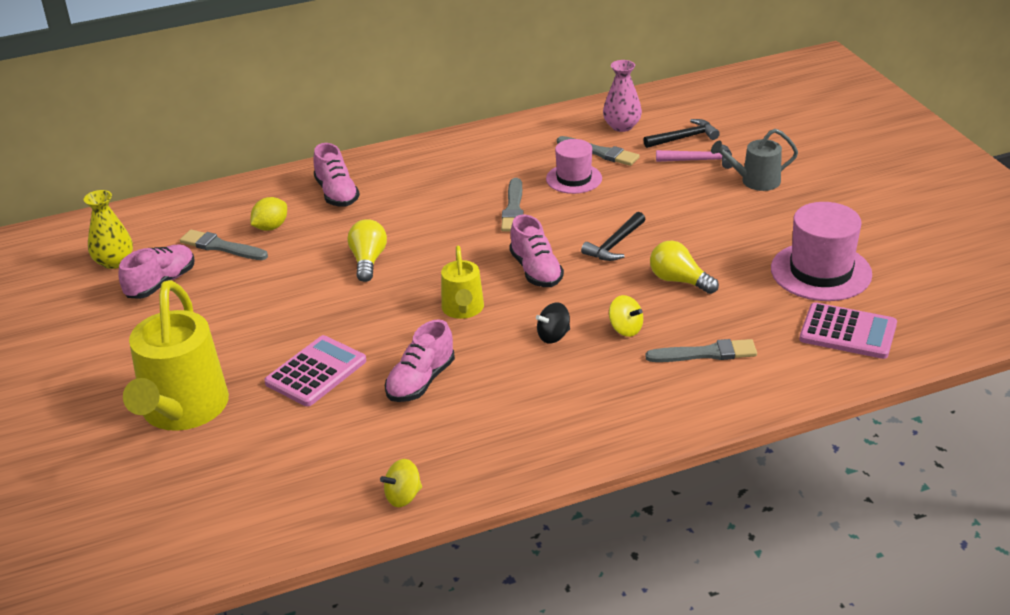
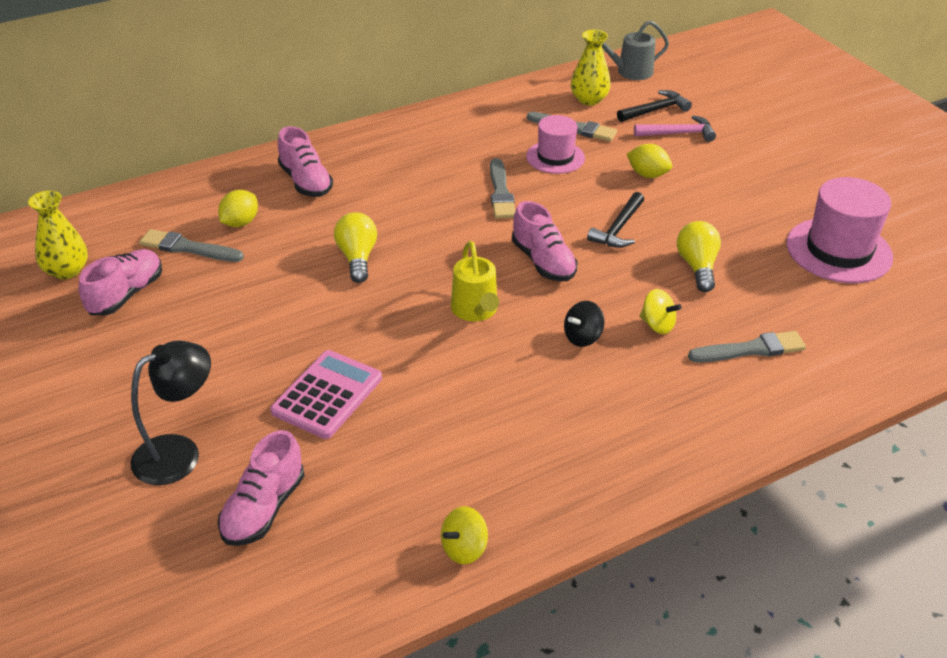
camera: 10 degrees left, 5 degrees up
(182, 410) = (179, 453): yellow watering can -> black lamp
(421, 381) = (449, 400): pink shoe -> pink shoe (263, 508)
(622, 126) = (589, 99): pink vase -> yellow vase
(657, 197) = (647, 174): none -> yellow lemon
(679, 280) = (697, 267): yellow light bulb -> yellow light bulb turned 60 degrees clockwise
(755, 181) = (741, 154): grey watering can -> grey watering can (630, 72)
(848, 332) = (889, 317): pink calculator -> none

